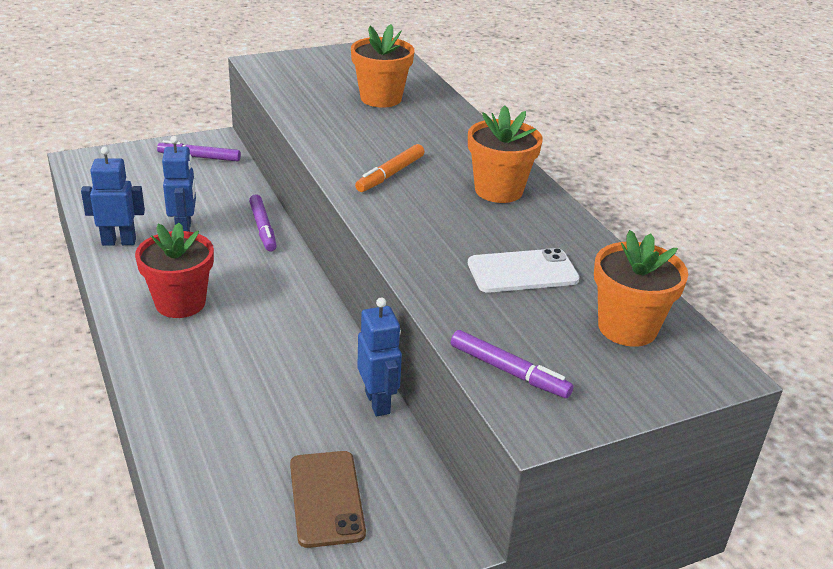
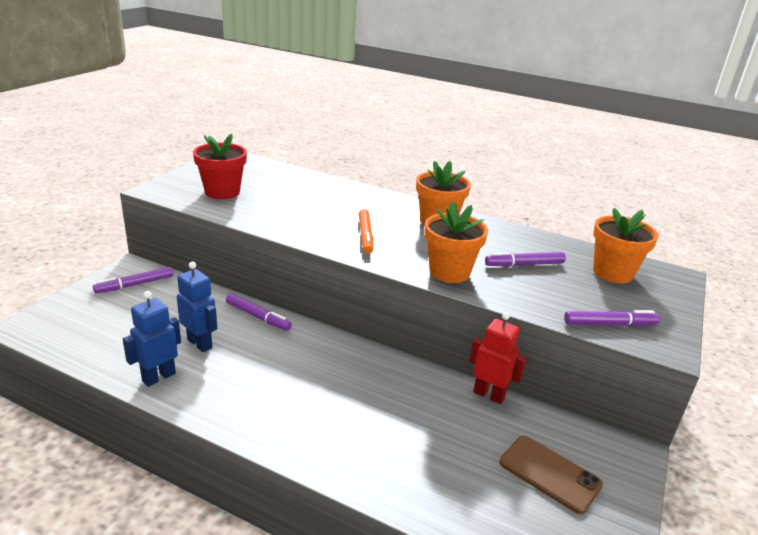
camera: 40 degrees left, 5 degrees down
(180, 303) = (275, 399): red flower pot -> red flower pot (222, 192)
(378, 402) = (489, 395): blue robot -> red robot
(381, 98) = (280, 189): orange flower pot -> orange flower pot (449, 272)
(522, 271) = (524, 264): white phone -> purple marker

